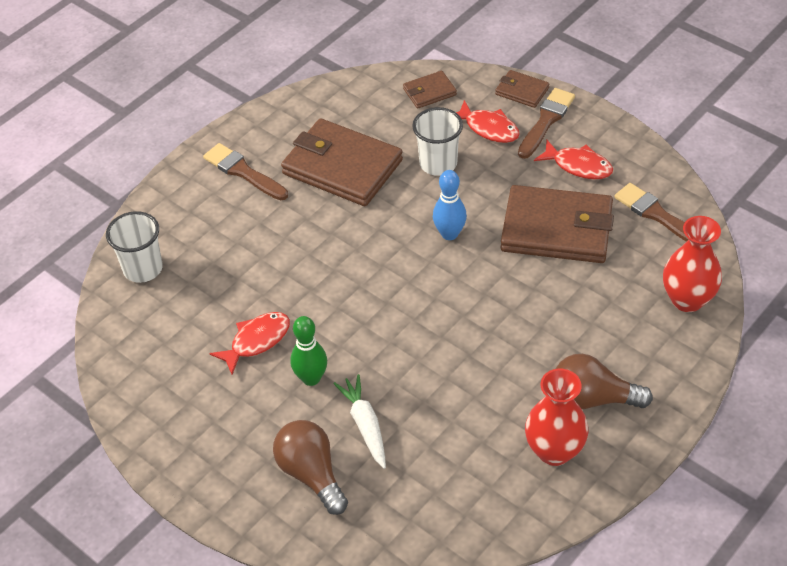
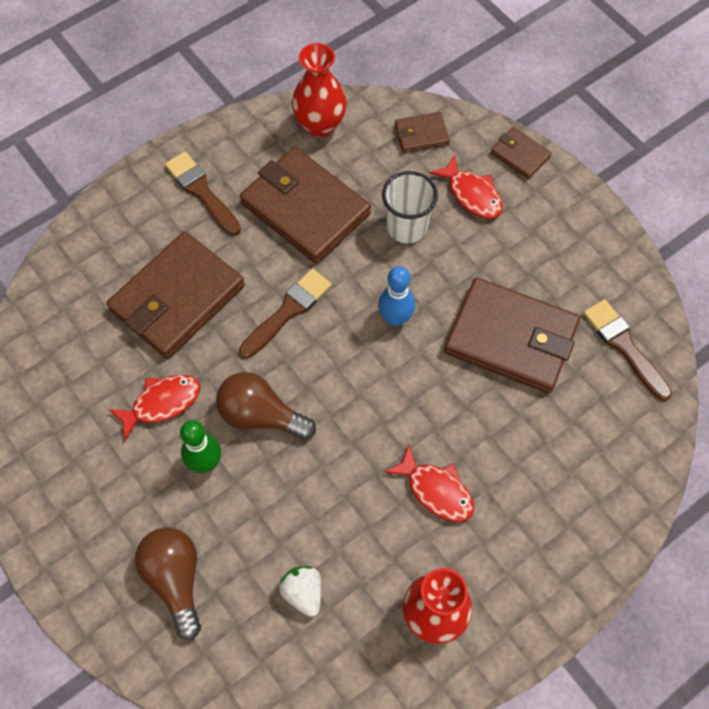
camera: 10 degrees right, 15 degrees up
(143, 269) = (70, 287): white cup -> none
(246, 257) = (177, 298): none -> brown wallet
(365, 425) = (246, 533): white carrot -> none
(431, 459) = (303, 592): none -> white strawberry
(546, 121) = (536, 199): brown brush -> brown brush (288, 311)
(578, 166) = (555, 263): red fish -> red fish (436, 490)
(593, 398) = (492, 560): brown light bulb -> brown light bulb (261, 416)
(687, 300) = (627, 461): red vase -> red vase (320, 125)

